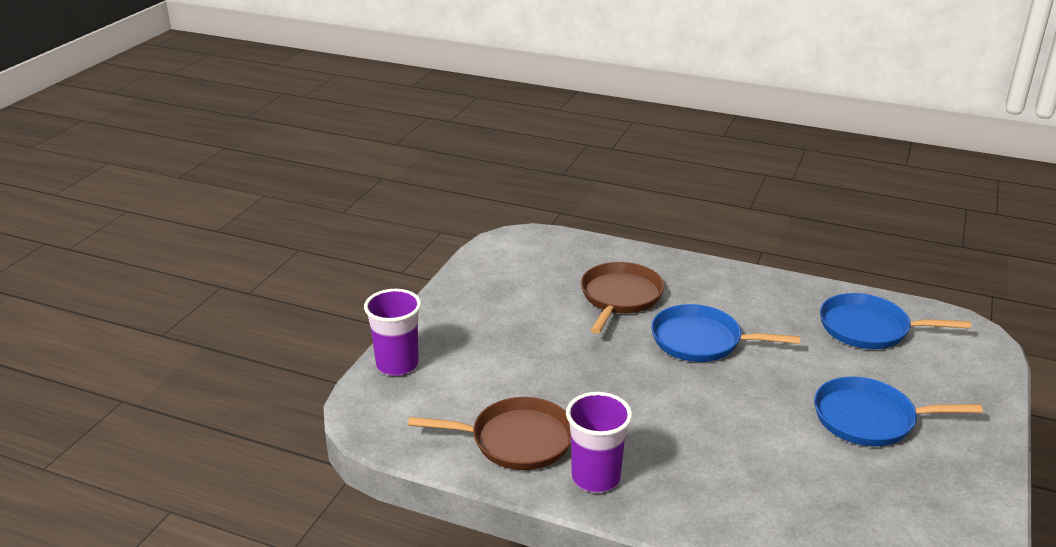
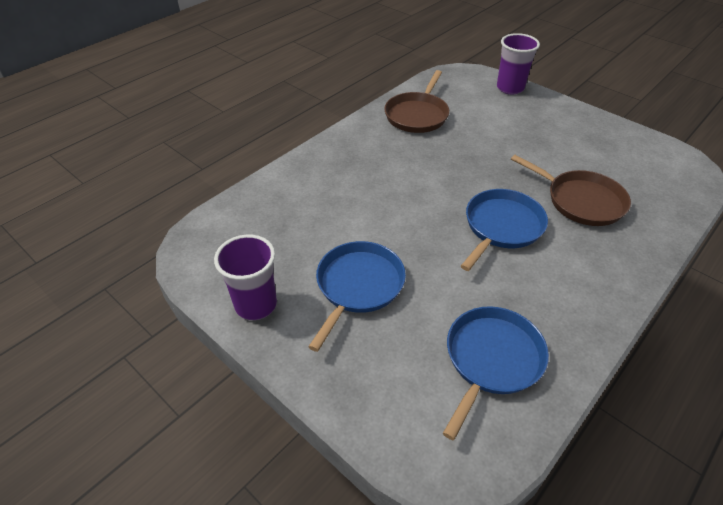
camera: 110 degrees right, 15 degrees up
(596, 478) = (369, 134): purple cup -> purple cup (256, 305)

